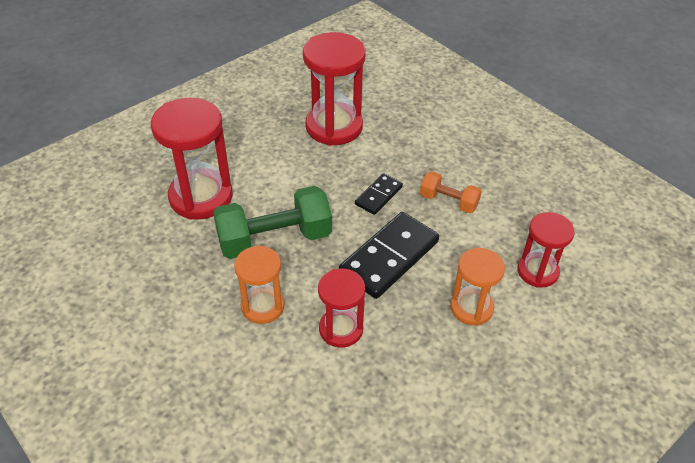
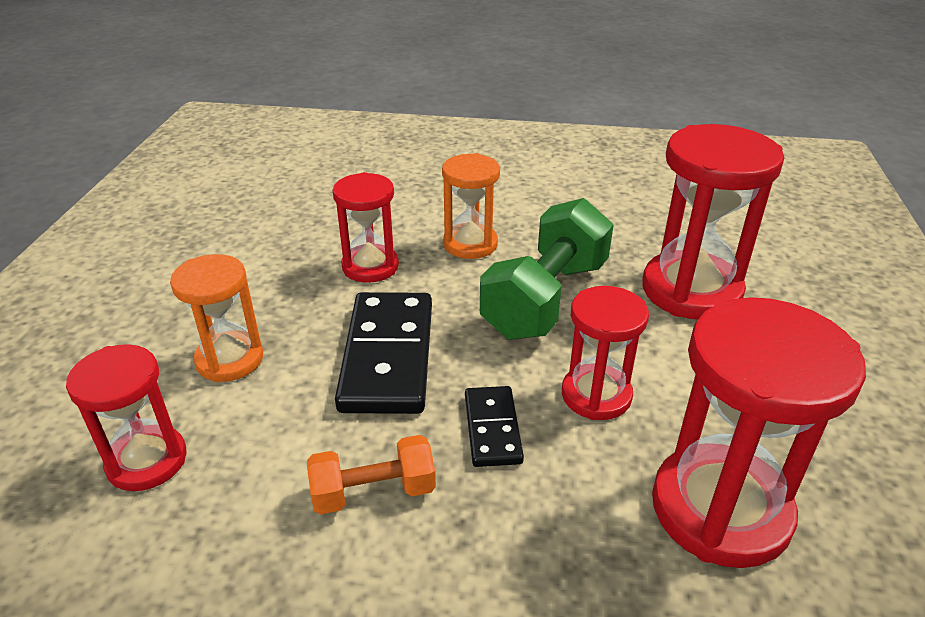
camera: 140 degrees right, 10 degrees down
(320, 182) = (596, 395): none -> red hourglass

